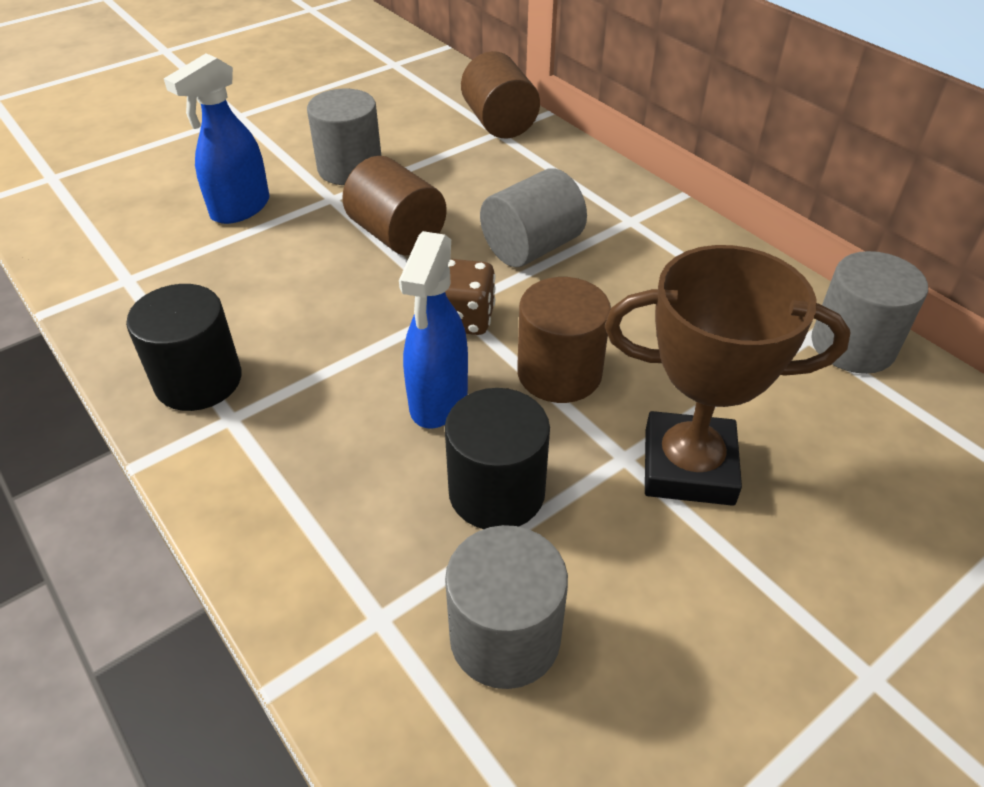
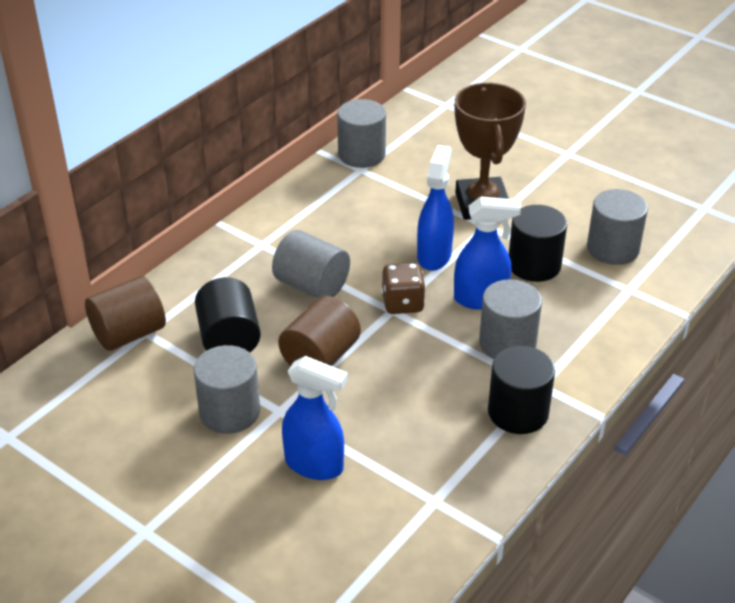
camera: 105 degrees left, 5 degrees down
(331, 405) = (507, 343): none -> grey cylinder
(461, 179) = (229, 339): none -> black cylinder
(559, 373) = (434, 256): brown cylinder -> blue spray bottle

